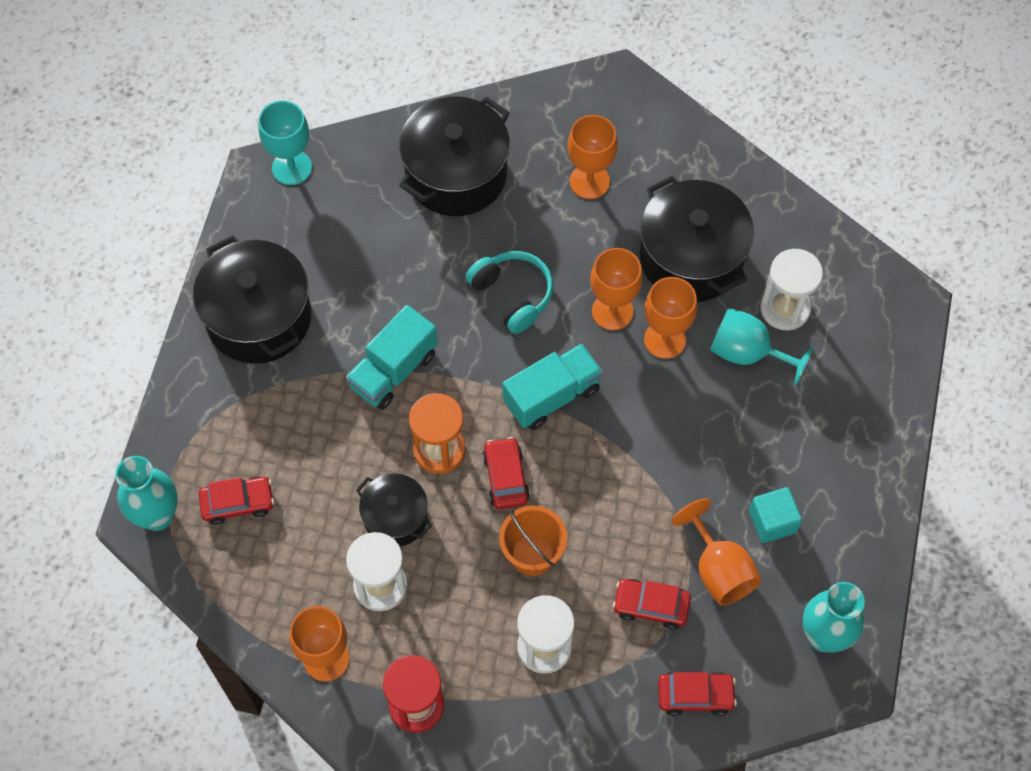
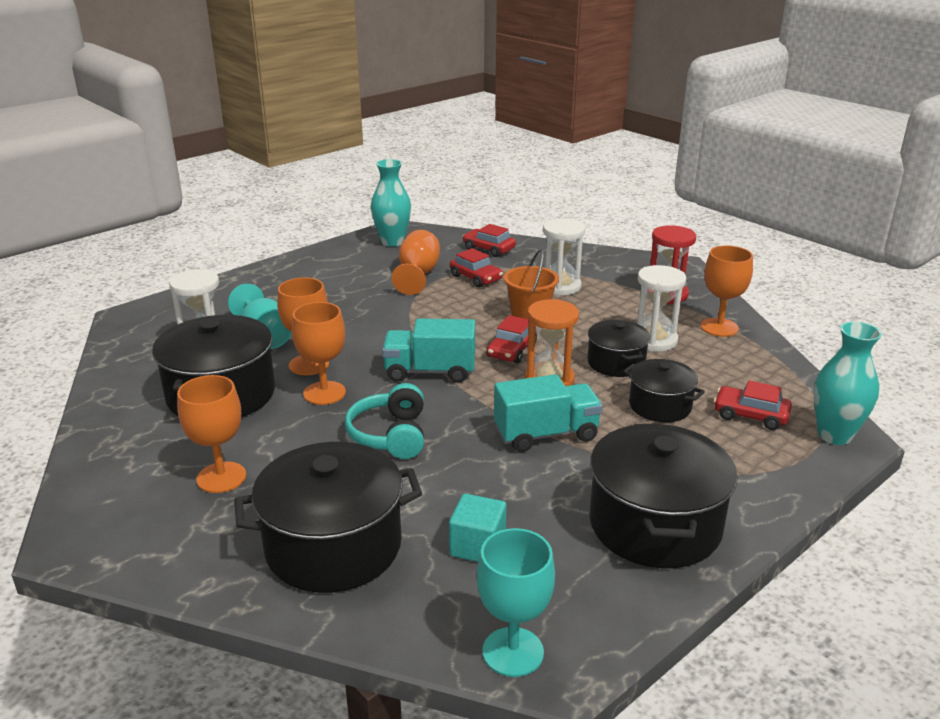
camera: 145 degrees left, 35 degrees down
(321, 469) = (660, 406): none -> black pot
(772, 522) = (361, 278): turquoise cube -> turquoise cube (477, 546)

